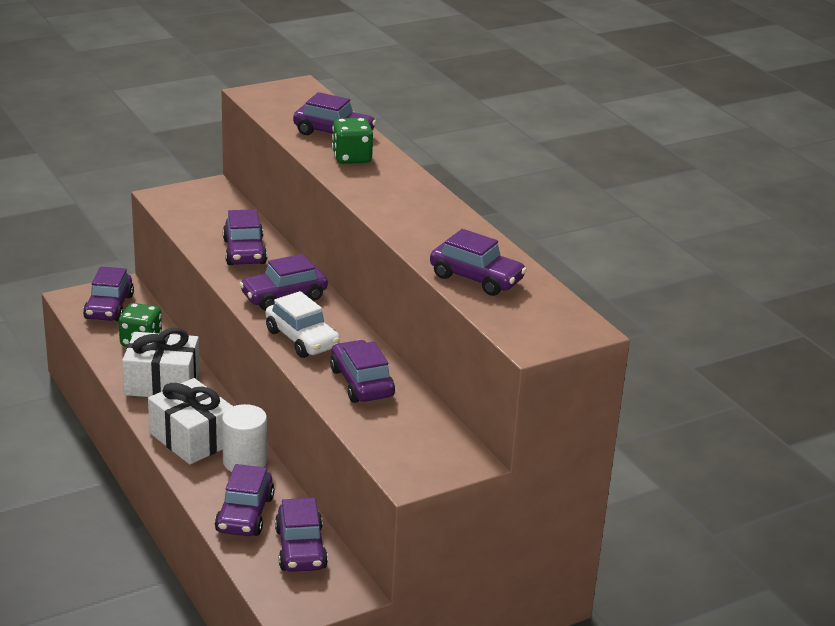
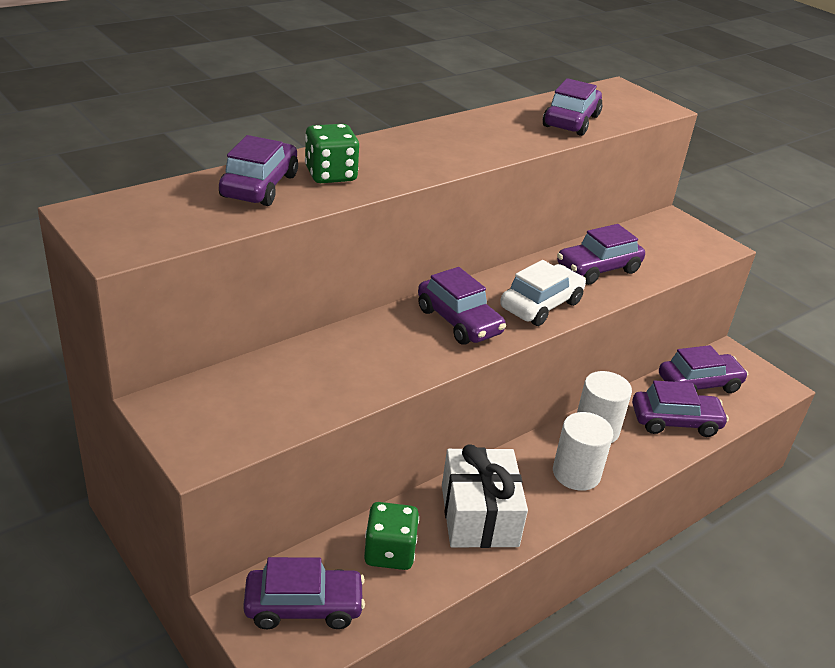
camera: 100 degrees left, 5 degrees up
(192, 438) = (576, 473): white gift -> white cylinder
(244, 252) = (360, 358): purple car -> none

